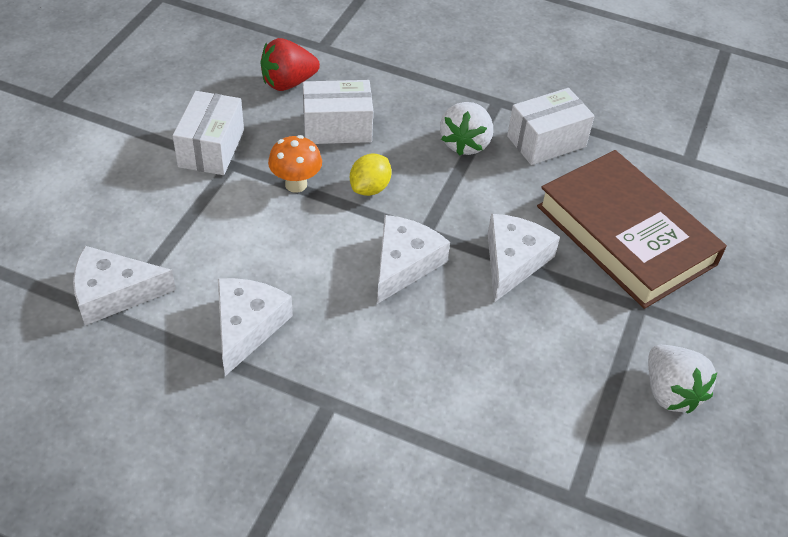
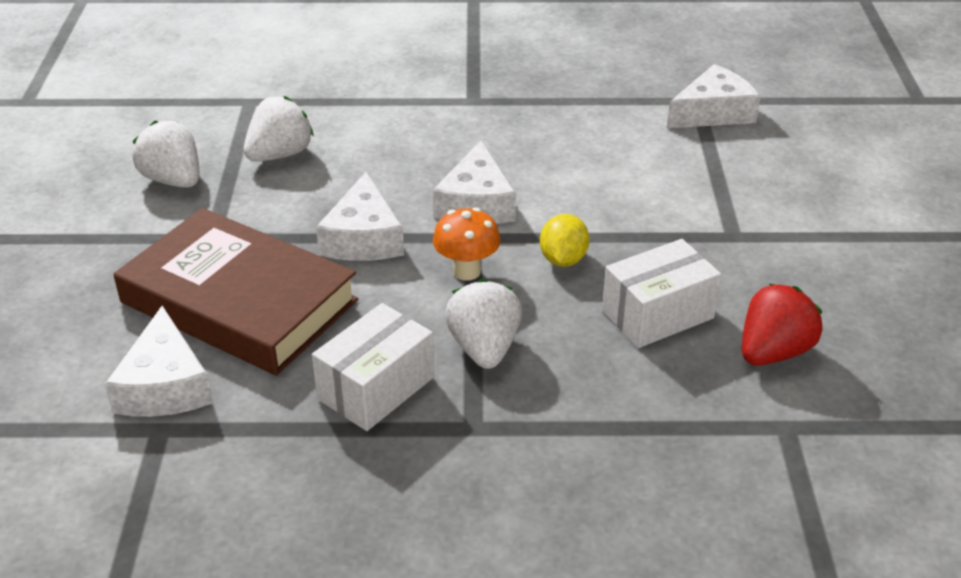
camera: 160 degrees right, 10 degrees down
(211, 148) = (771, 244): white box -> none
(247, 326) = (581, 123): white cheese -> white cheese (164, 385)
(296, 184) = (645, 238): orange mushroom -> orange mushroom (466, 271)
(560, 391) = (280, 155): none -> white strawberry

